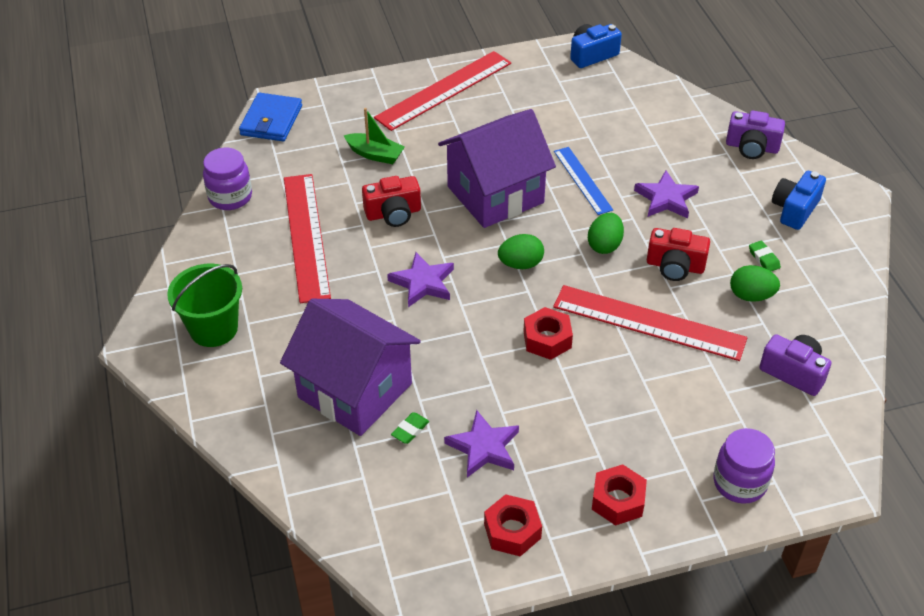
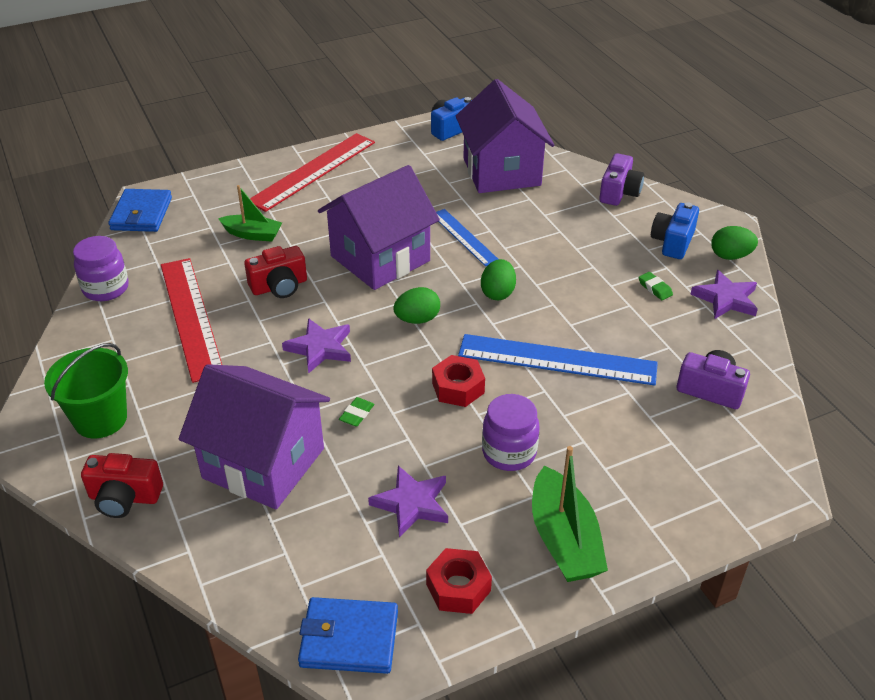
camera: 10 degrees left, 5 degrees down
(408, 562) = (349, 638): none -> blue wallet
(410, 430) = (329, 496): green eraser -> green eraser (357, 414)
(618, 500) = (564, 539): red nut -> green boat
(635, 111) = (501, 172): none -> purple house
(649, 323) = (557, 360): red ruler -> blue ruler
(666, 198) = (548, 245): purple star -> purple star (726, 299)
(675, 266) = (571, 304): red camera -> red camera (124, 497)
(739, 483) = (685, 504): purple jar -> purple jar (509, 452)
(751, 296) = (651, 323): green egg -> green egg (730, 256)
(752, 147) = (619, 192): purple camera -> purple camera turned 75 degrees counterclockwise

